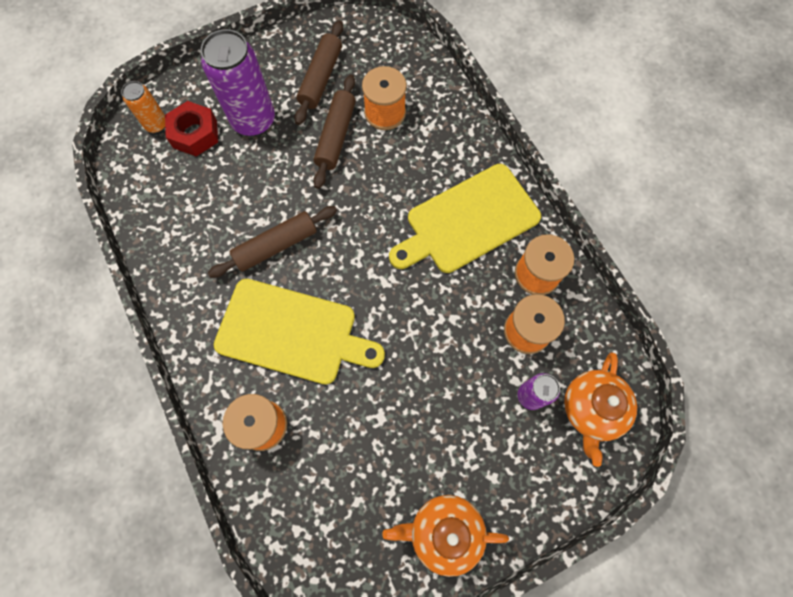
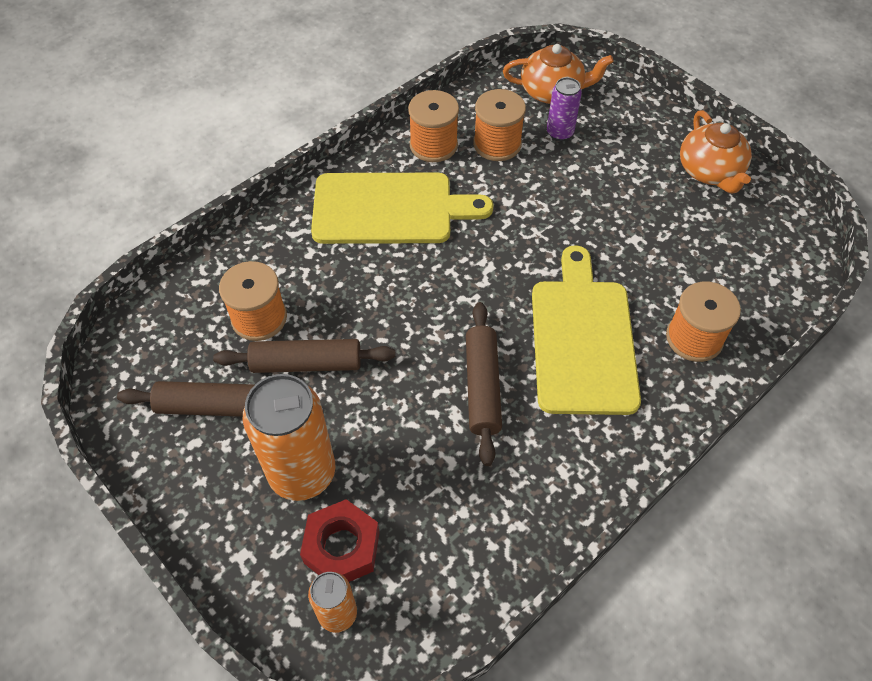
camera: 105 degrees left, 15 degrees down
(253, 121) = (302, 473): purple can -> orange can
(276, 246) = (482, 387): brown rolling pin -> brown rolling pin turned 45 degrees clockwise
(468, 220) = (389, 209): yellow cutting board -> yellow cutting board turned 45 degrees counterclockwise

